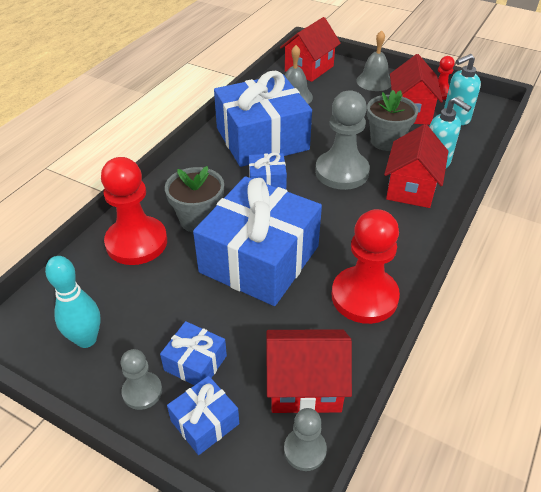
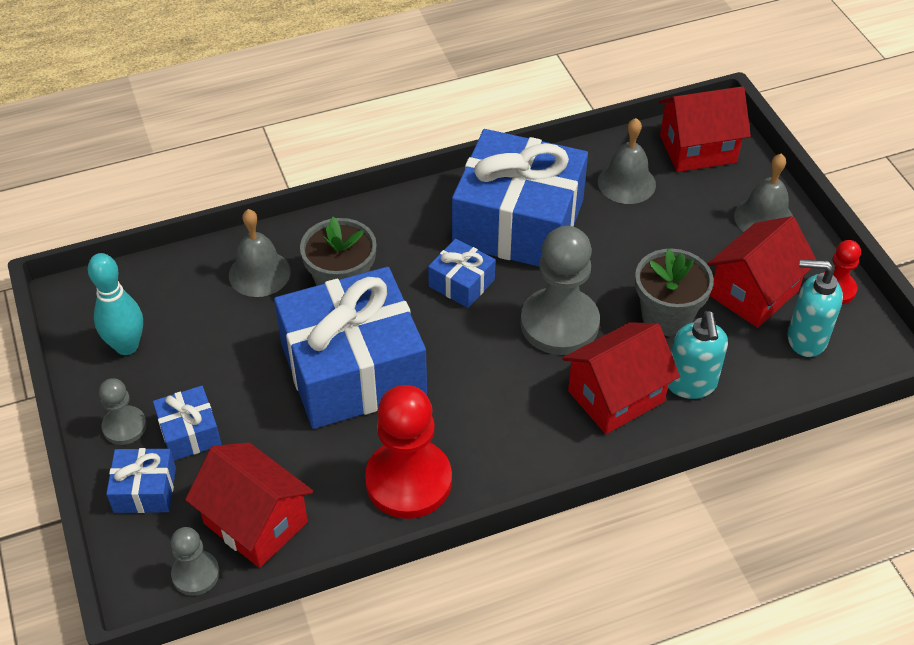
camera: 40 degrees right, 5 degrees up
(136, 242) = (259, 273): red pawn -> grey bell

